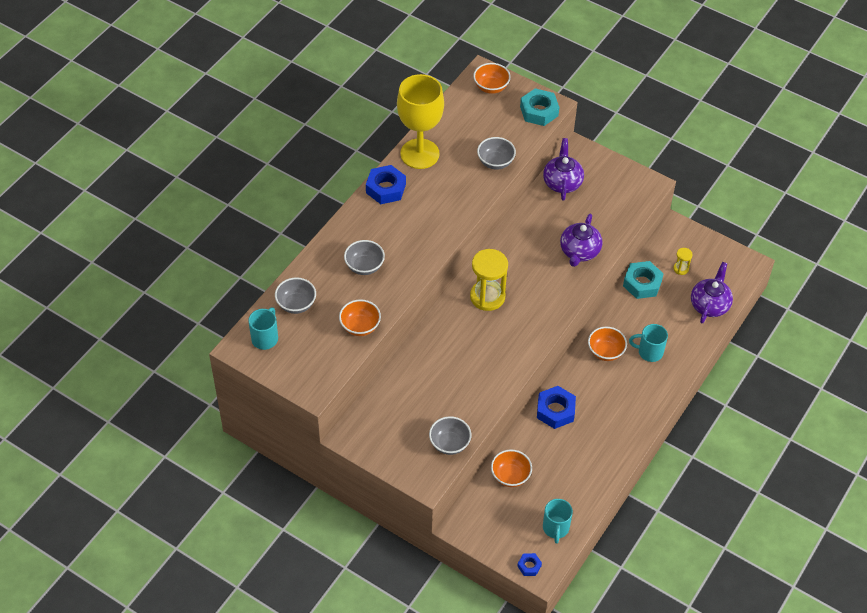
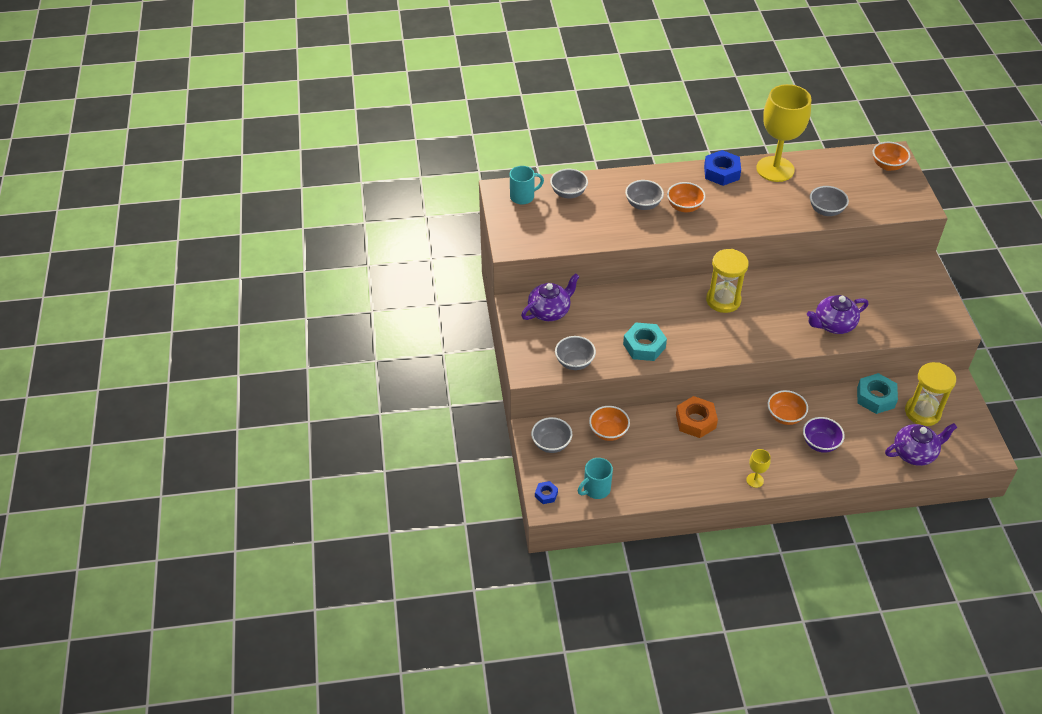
camera: 50 degrees right, 5 degrees down
(360, 326) = (591, 235): orange bowl -> orange bowl (684, 207)
(484, 524) = (551, 444): none -> grey bowl
(539, 111) = (905, 203): turquoise nut -> turquoise nut (644, 346)
(555, 410) = (695, 421): blue nut -> orange nut
(562, 182) = (880, 274): purple teapot -> purple teapot (549, 311)
(643, 419) = (755, 480): none -> yellow goblet
(649, 352) = (820, 443): turquoise mug -> purple bowl
(681, 268) = (922, 412): yellow hourglass -> yellow hourglass, size x2.15

